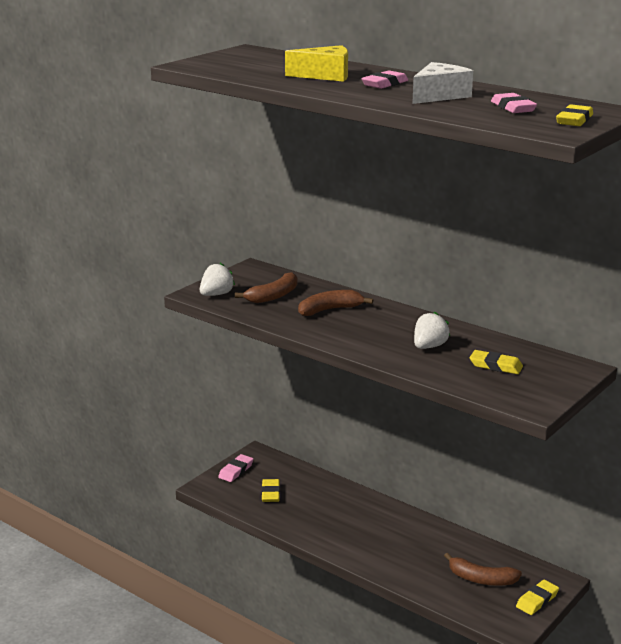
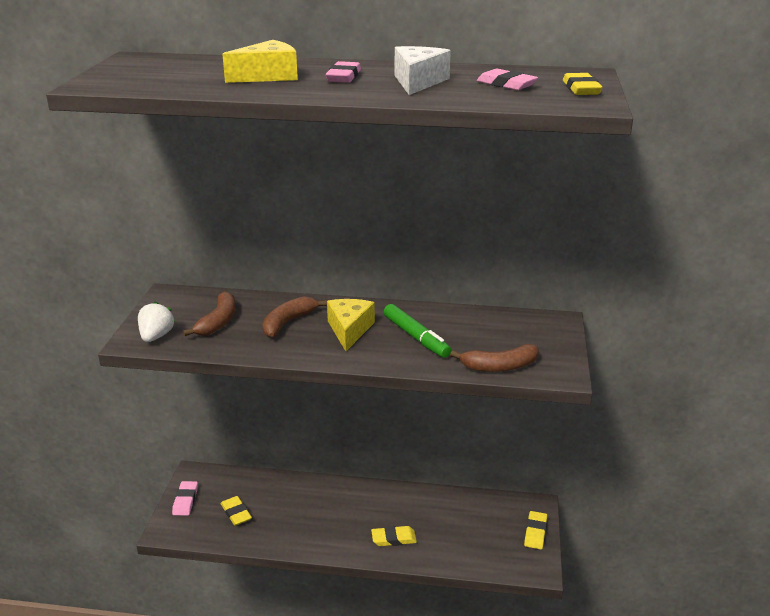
camera: 30 degrees left, 5 degrees up
(376, 327) = (349, 330): none -> yellow cheese
(429, 346) = (416, 337): white strawberry -> green marker
(481, 579) = (479, 530): brown banana -> brown banana (499, 366)
(496, 366) = (491, 340): yellow eraser -> yellow eraser (393, 539)

